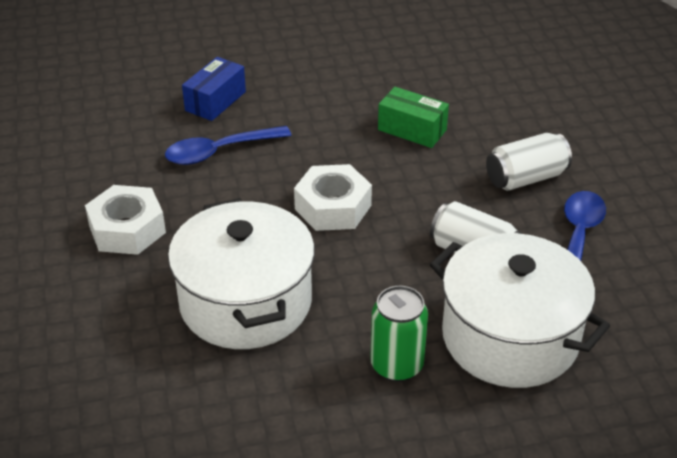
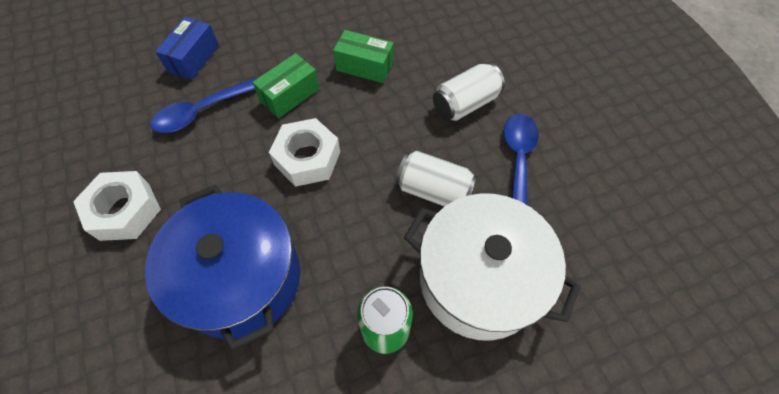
camera: 10 degrees left, 20 degrees up
(245, 302) = (241, 279): white pot -> blue pot
(321, 147) = (289, 95): none -> green box

